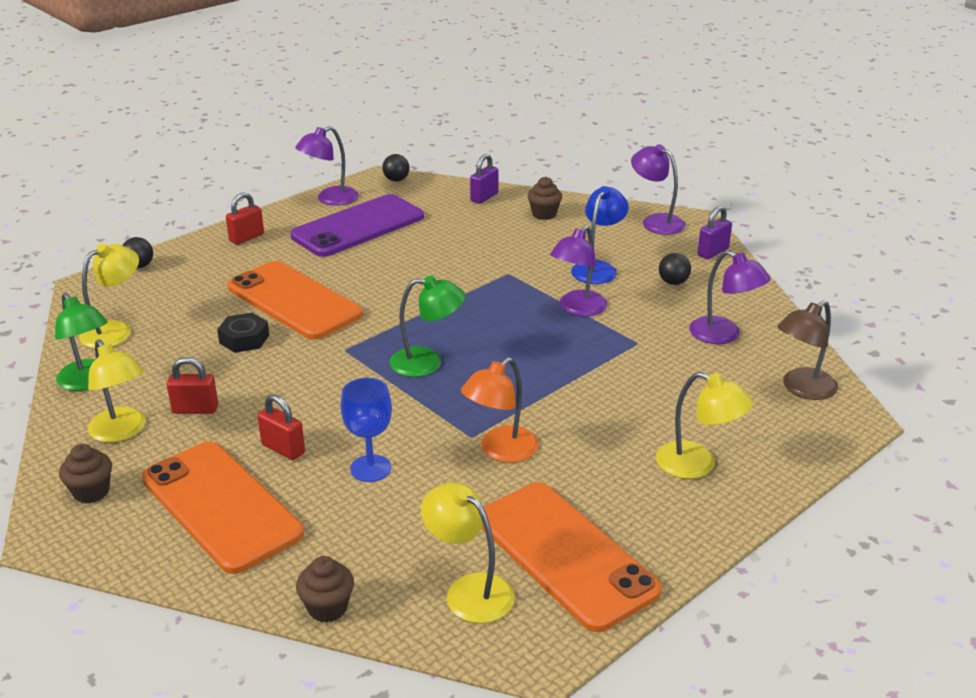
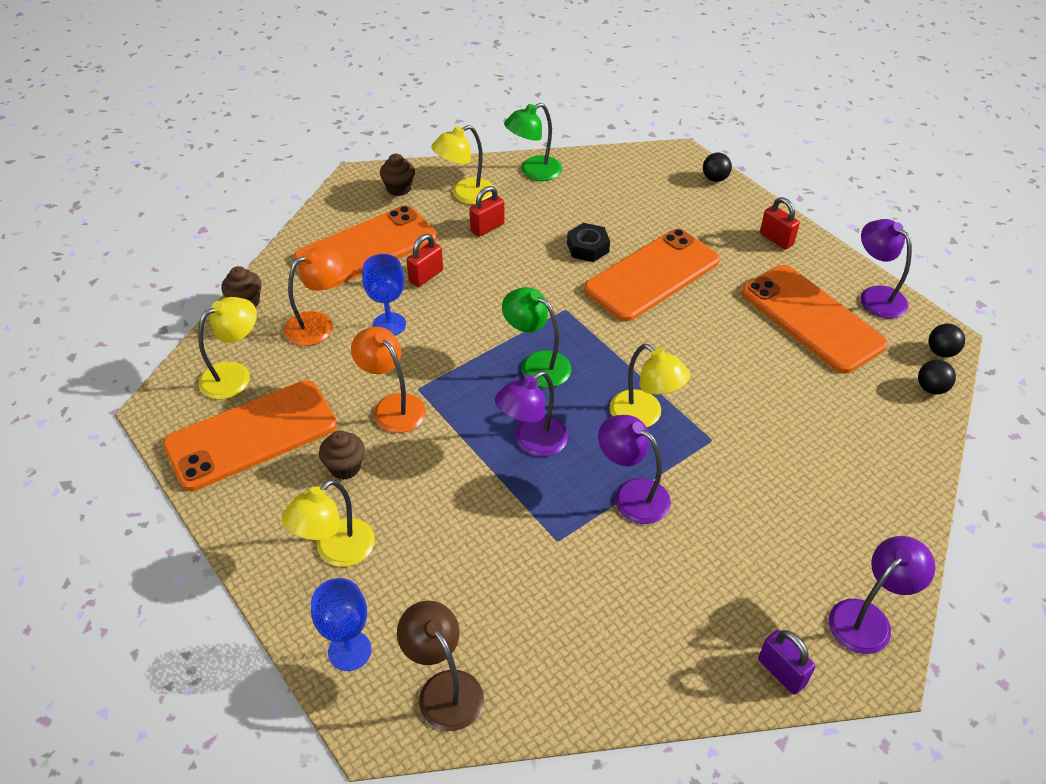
camera: 95 degrees right, 15 degrees up
(115, 330) = (606, 177): yellow lamp -> yellow lamp (644, 416)
(195, 409) = (487, 227): red padlock -> red padlock turned 45 degrees clockwise
(358, 226) = (812, 318): purple phone -> orange phone
(370, 529) = (318, 324): none -> orange lamp
(427, 363) = (537, 364): green lamp -> green lamp turned 120 degrees clockwise
(484, 197) = (909, 433): purple padlock -> none
(544, 214) = (870, 490): brown cupcake -> brown cupcake (345, 467)
(597, 268) = (728, 528): blue lamp -> none
(673, 282) = (694, 604): black ball -> black ball (931, 388)
(723, 335) = (566, 633): purple lamp -> purple lamp (532, 442)
(795, 442) = (349, 651): none -> blue goblet

